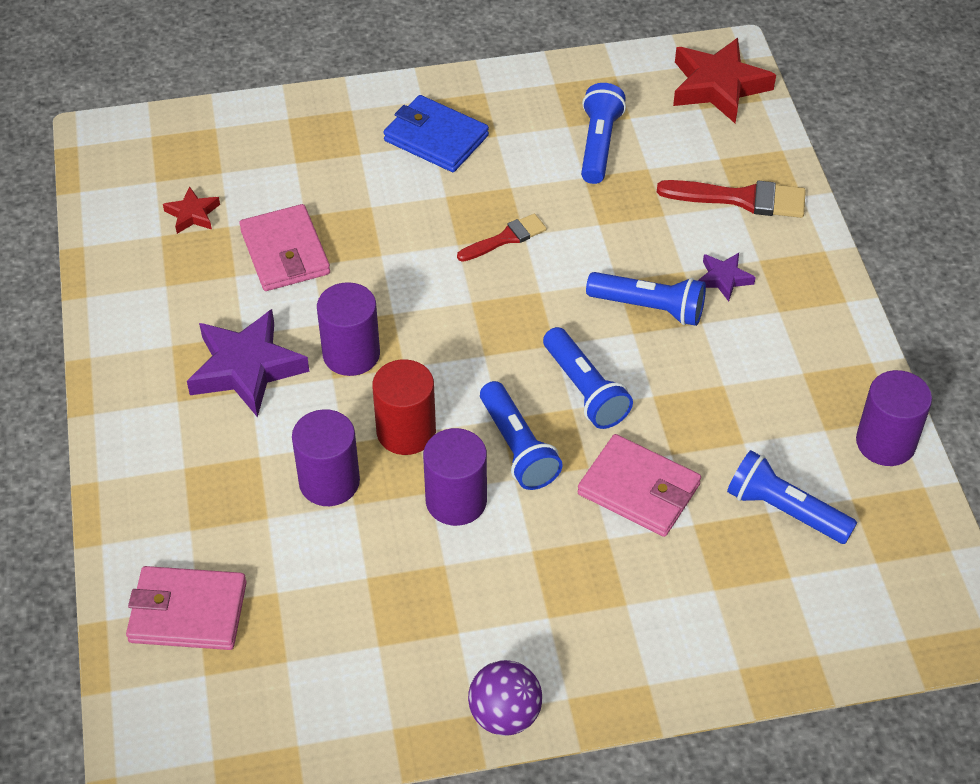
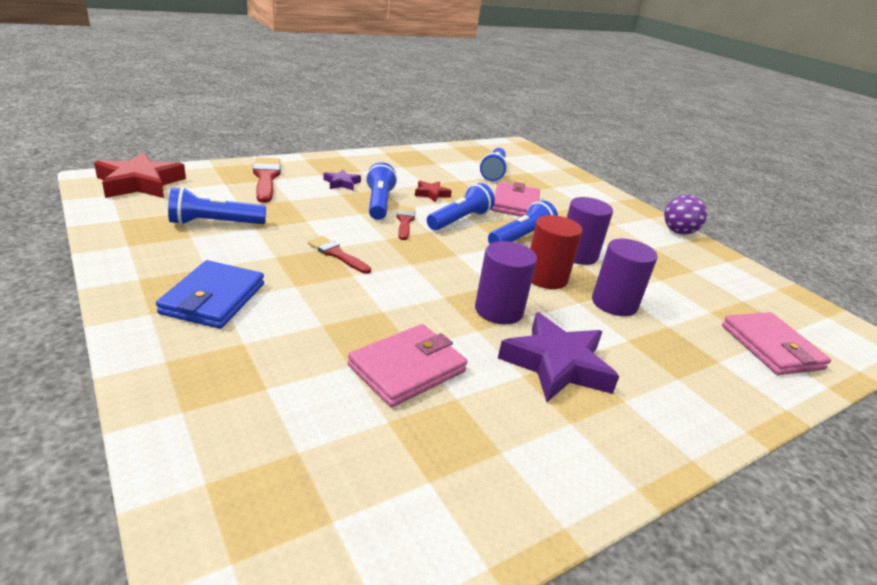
camera: 115 degrees left, 20 degrees down
(192, 214) = (382, 459): red star -> red star (431, 194)
(587, 324) = (405, 221): none -> red brush
(885, 442) = (434, 152): purple cylinder -> none

